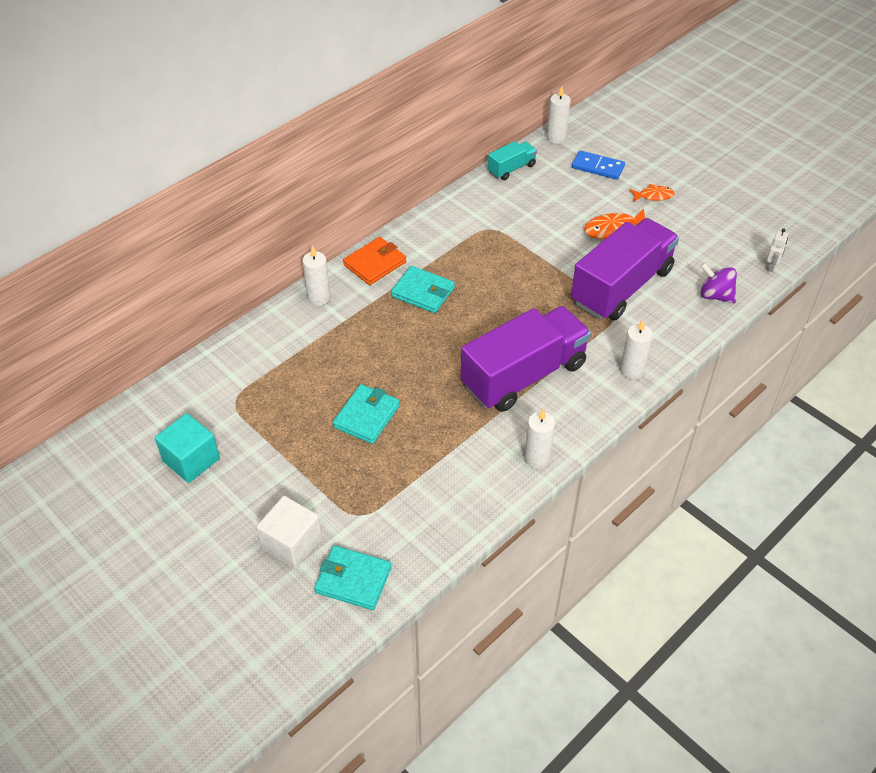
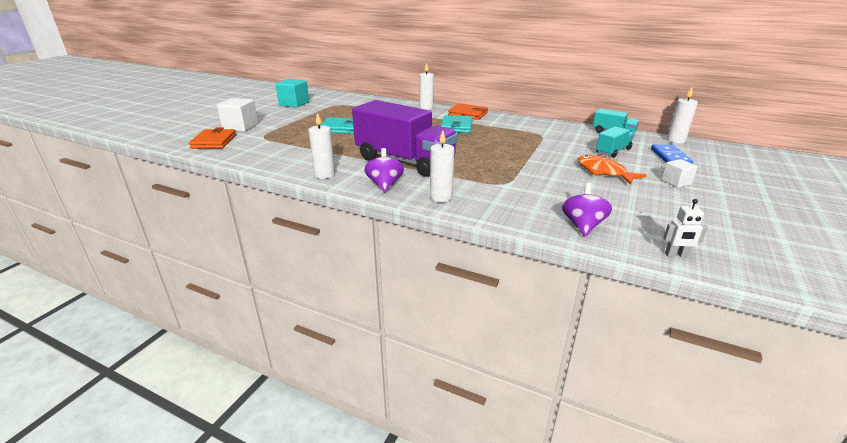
camera: 70 degrees right, 20 degrees down
(353, 579) = (214, 141): turquoise wallet -> orange wallet
(565, 197) = (613, 151): none -> turquoise truck
(585, 409) = (385, 185): none -> purple spinning top
(621, 287) = (538, 182): purple truck -> none
(653, 196) = (676, 182): orange fish -> white cube

